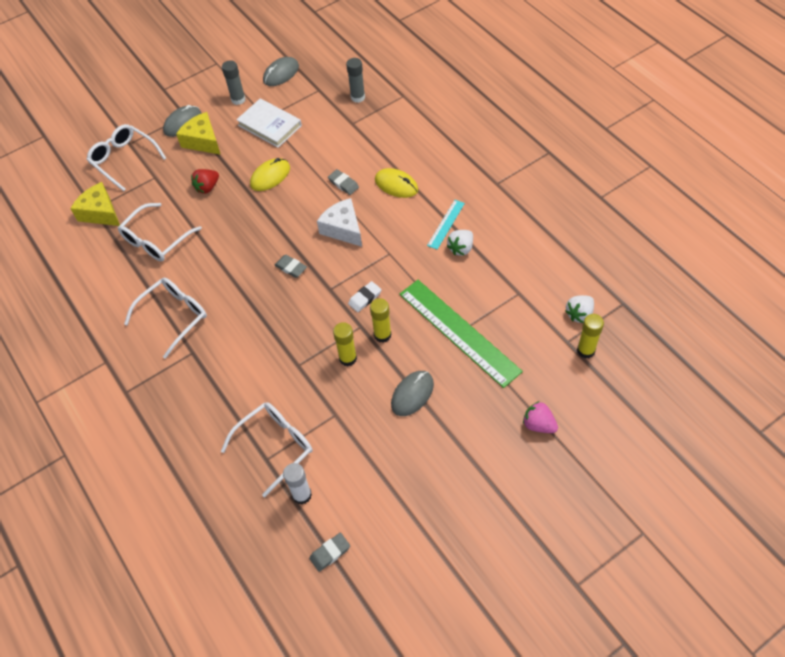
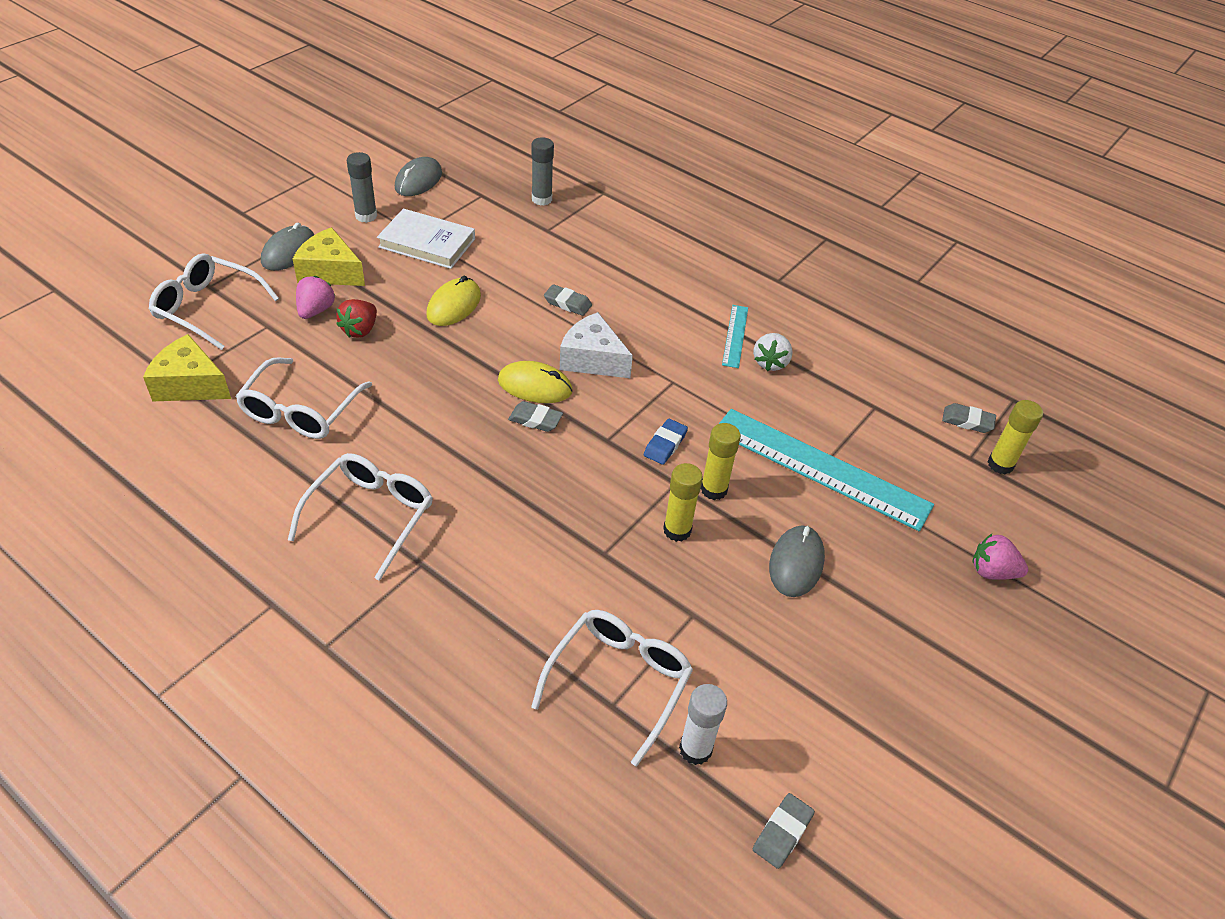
camera: 25 degrees left, 10 degrees down
(185, 169) = (316, 310): none -> pink strawberry
(365, 298) = (665, 444): white eraser -> blue eraser
(396, 185) = (643, 296): yellow mouse -> yellow mouse (535, 386)
(458, 332) = (820, 468): green ruler -> turquoise ruler
(579, 314) = (967, 421): white strawberry -> grey eraser

